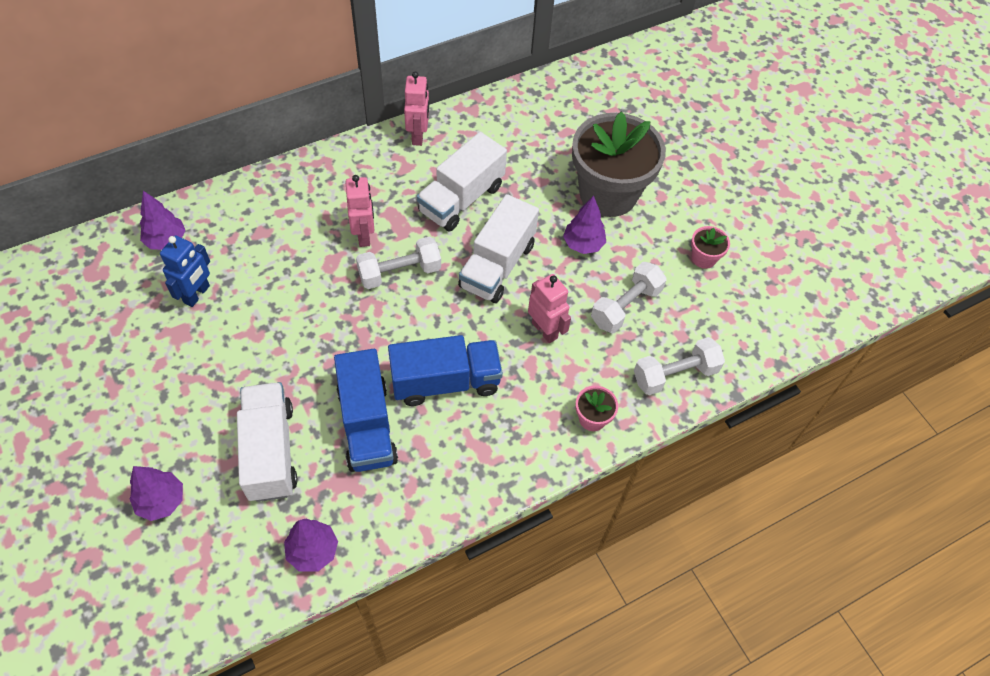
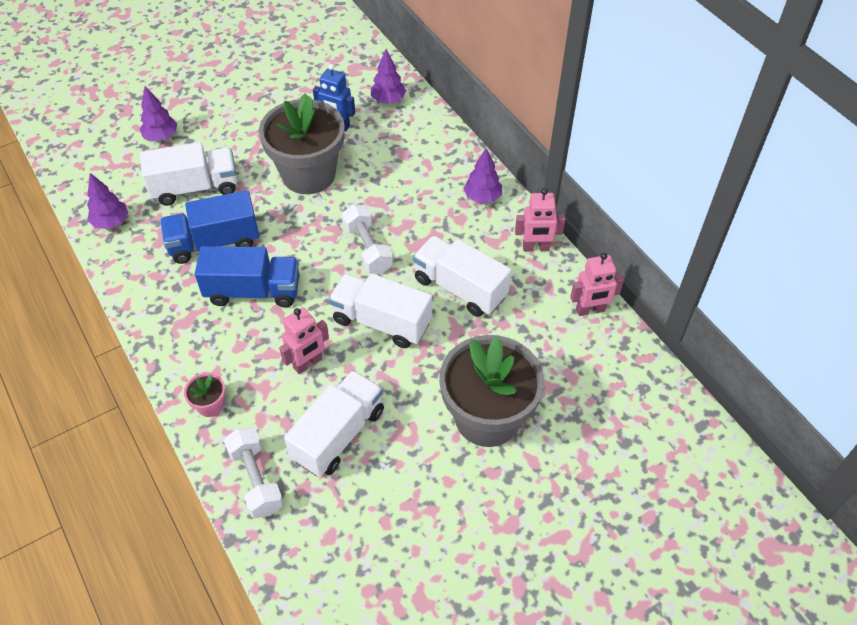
camera: 90 degrees right, 5 degrees down
(274, 326) = (308, 174): none -> grey flower pot
(364, 235) = (407, 220): pink robot -> pink robot (590, 310)
(445, 382) = (253, 291): blue truck -> blue truck turned 75 degrees counterclockwise
(583, 244) = (414, 394): purple tree -> purple tree (482, 197)
(625, 306) = (338, 434): white dumbbell -> white truck
(703, 258) = (407, 515): pink flower pot -> none

